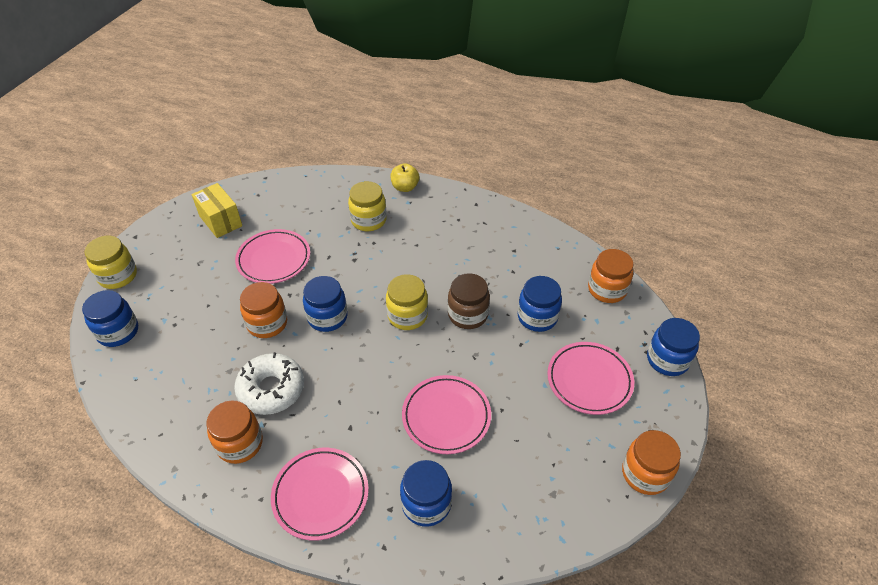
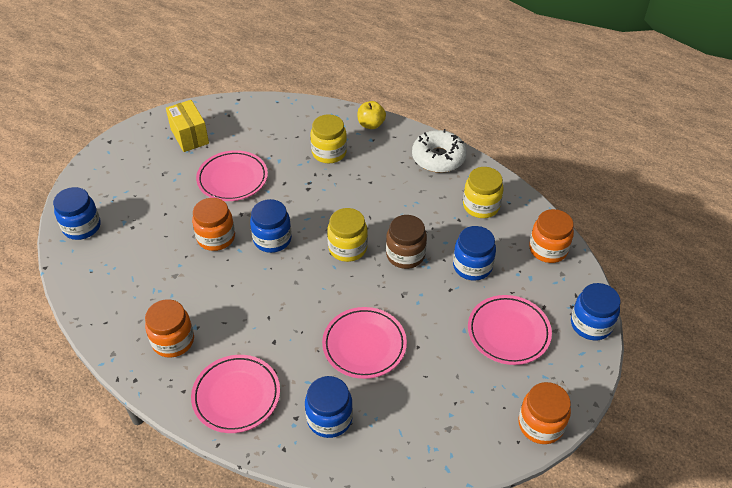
camera: 10 degrees right, 0 degrees up
(118, 276) = (89, 176): yellow jar -> yellow jar (481, 206)
(271, 389) = (209, 297): white donut -> white donut (438, 158)

